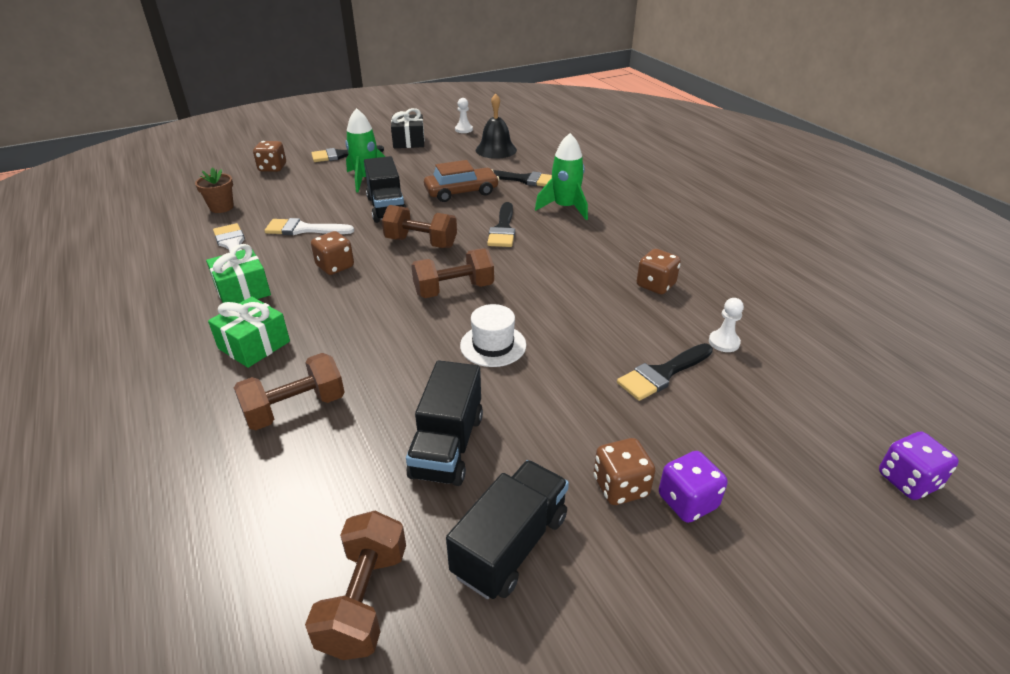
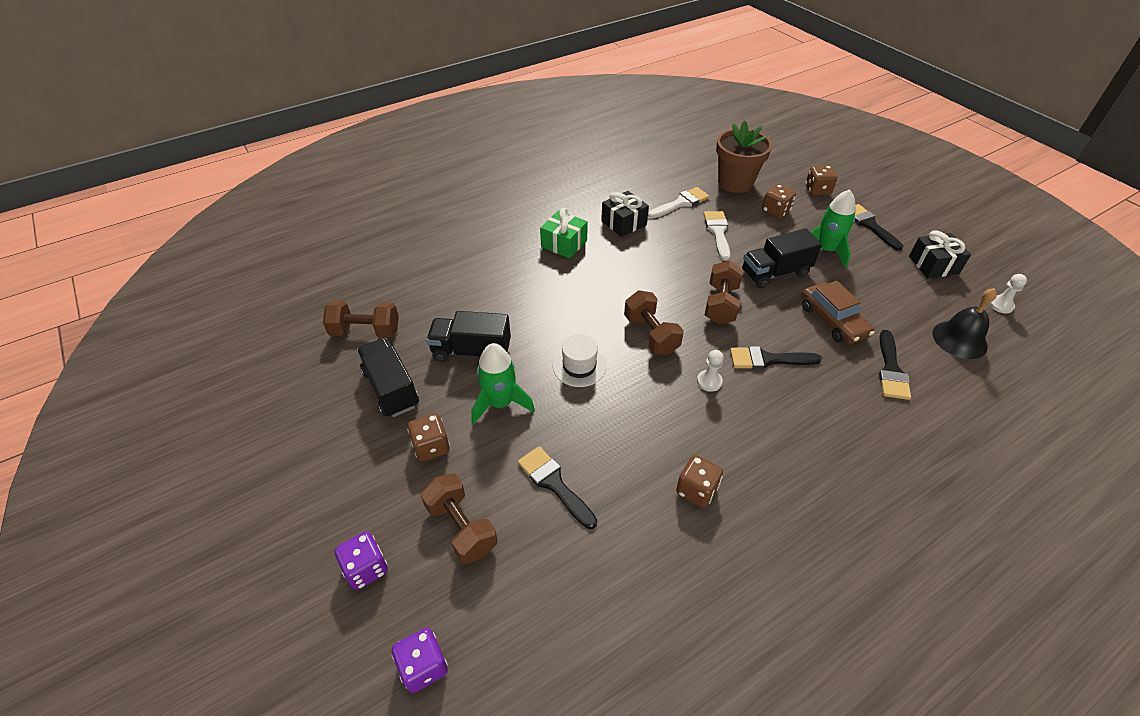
camera: 85 degrees right, 10 degrees up
(221, 207) = (735, 182): brown flower pot -> brown flower pot, size x1.85
(242, 290) = (624, 223): green gift -> black gift
(295, 408) = (504, 276): brown dumbbell -> brown dumbbell (461, 527)
(335, 266) = (667, 260): brown dice -> brown dice (775, 211)
(510, 545) = (391, 389): black truck -> black truck turned 150 degrees counterclockwise
(565, 208) = (837, 410): green rocket -> green rocket (500, 403)
(687, 501) = (415, 487): purple dice -> purple dice (366, 568)
(724, 342) = (606, 543): white pawn -> white pawn (709, 381)

